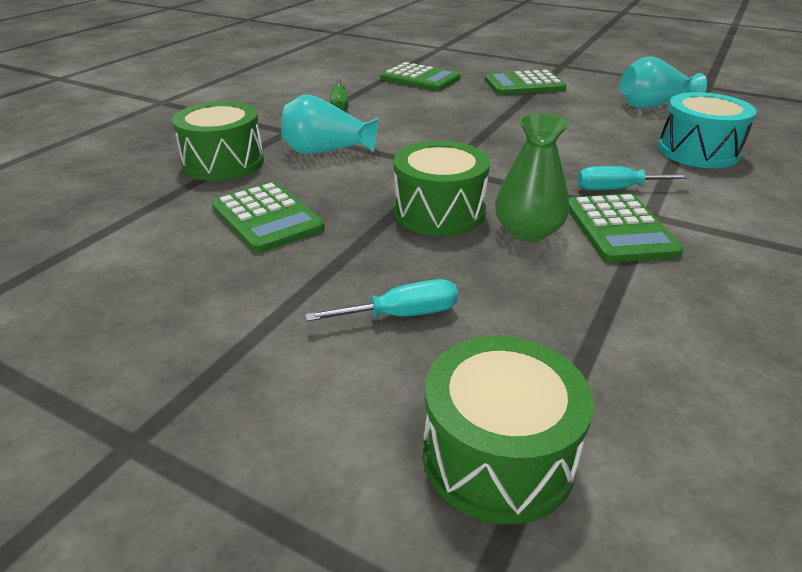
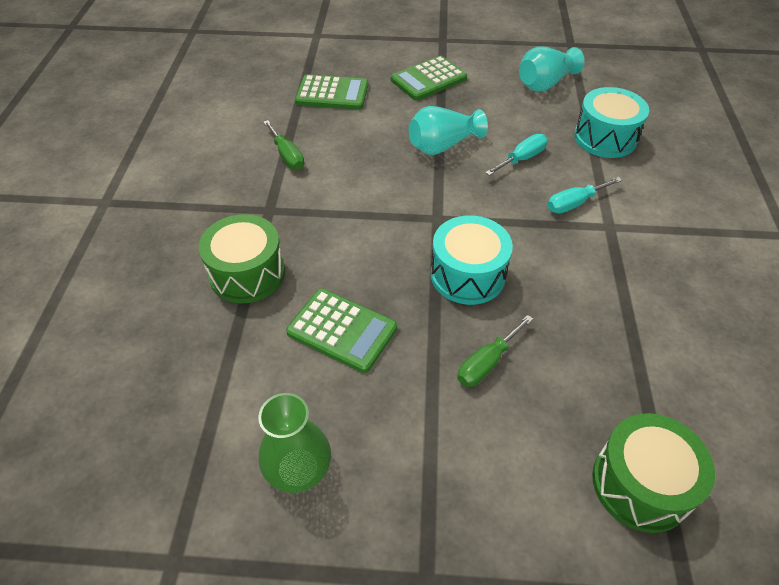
camera: 25 degrees left, 15 degrees up
(326, 151) = (326, 228): turquoise vase -> turquoise vase (442, 145)
(395, 282) = (487, 363): none -> green screwdriver
(402, 315) = (513, 393): turquoise screwdriver -> turquoise screwdriver (522, 159)
(439, 212) = (467, 275): green drum -> turquoise drum
(528, 231) = (542, 274): green vase -> green vase (298, 467)
(619, 229) = (599, 249): green calculator -> none

